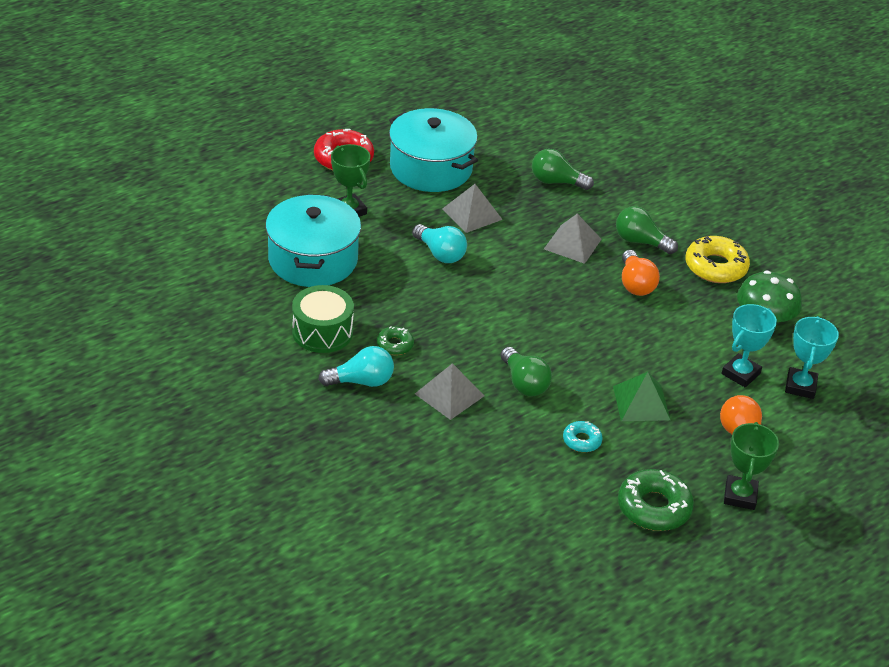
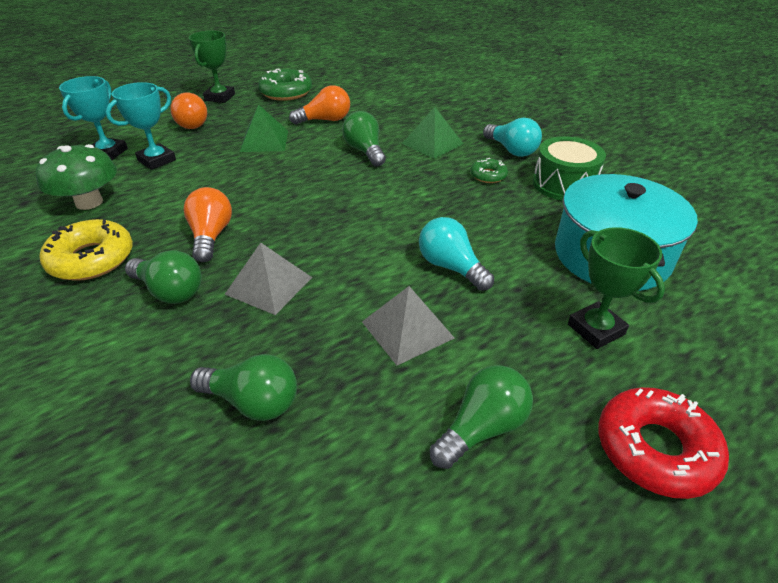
camera: 175 degrees left, 0 degrees up
(361, 381) = (511, 150): turquoise light bulb -> turquoise light bulb turned 120 degrees counterclockwise
(431, 168) = (482, 428): turquoise pot -> green light bulb
(449, 394) = (432, 143): grey pyramid -> green pyramid
(582, 440) = (325, 120): turquoise donut -> orange light bulb

